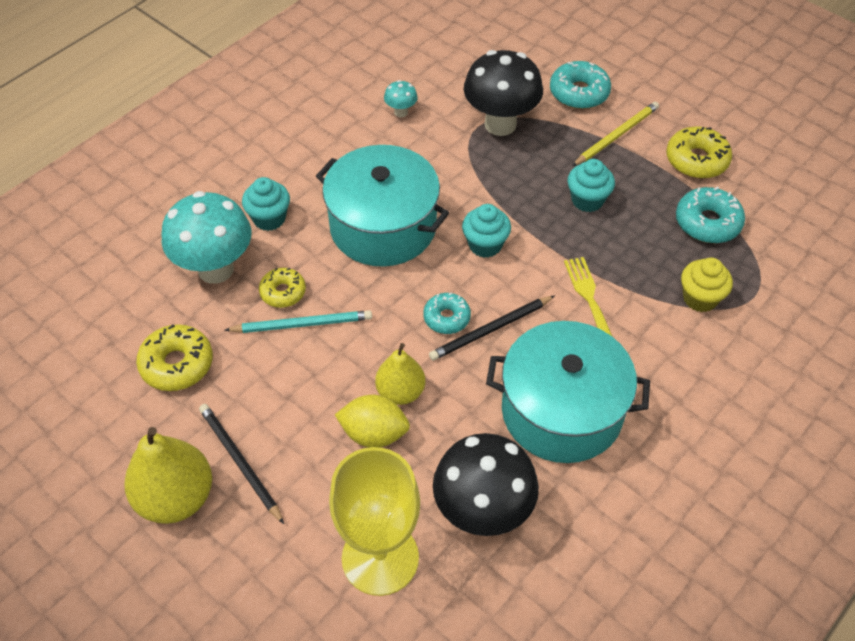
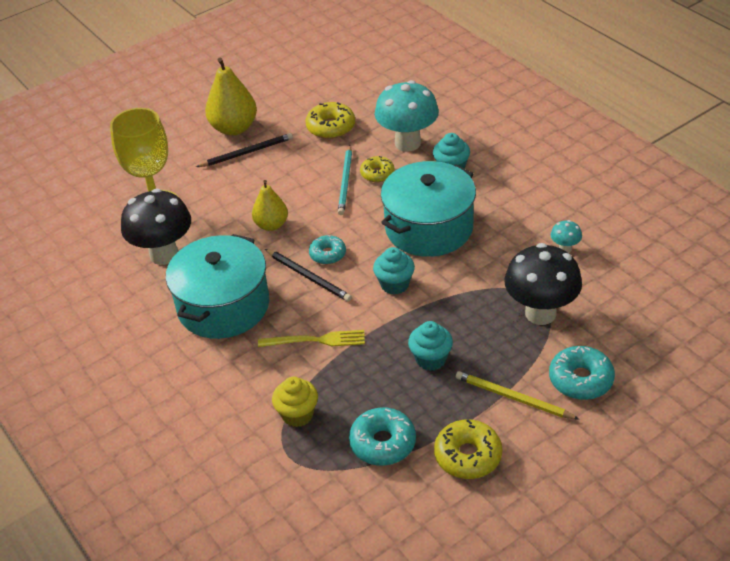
camera: 105 degrees right, 10 degrees down
(374, 433) = (243, 210): yellow lemon -> none
(490, 330) = (308, 277): black pencil -> black pencil turned 150 degrees clockwise
(616, 135) = (513, 398): yellow pencil -> yellow pencil turned 150 degrees clockwise

